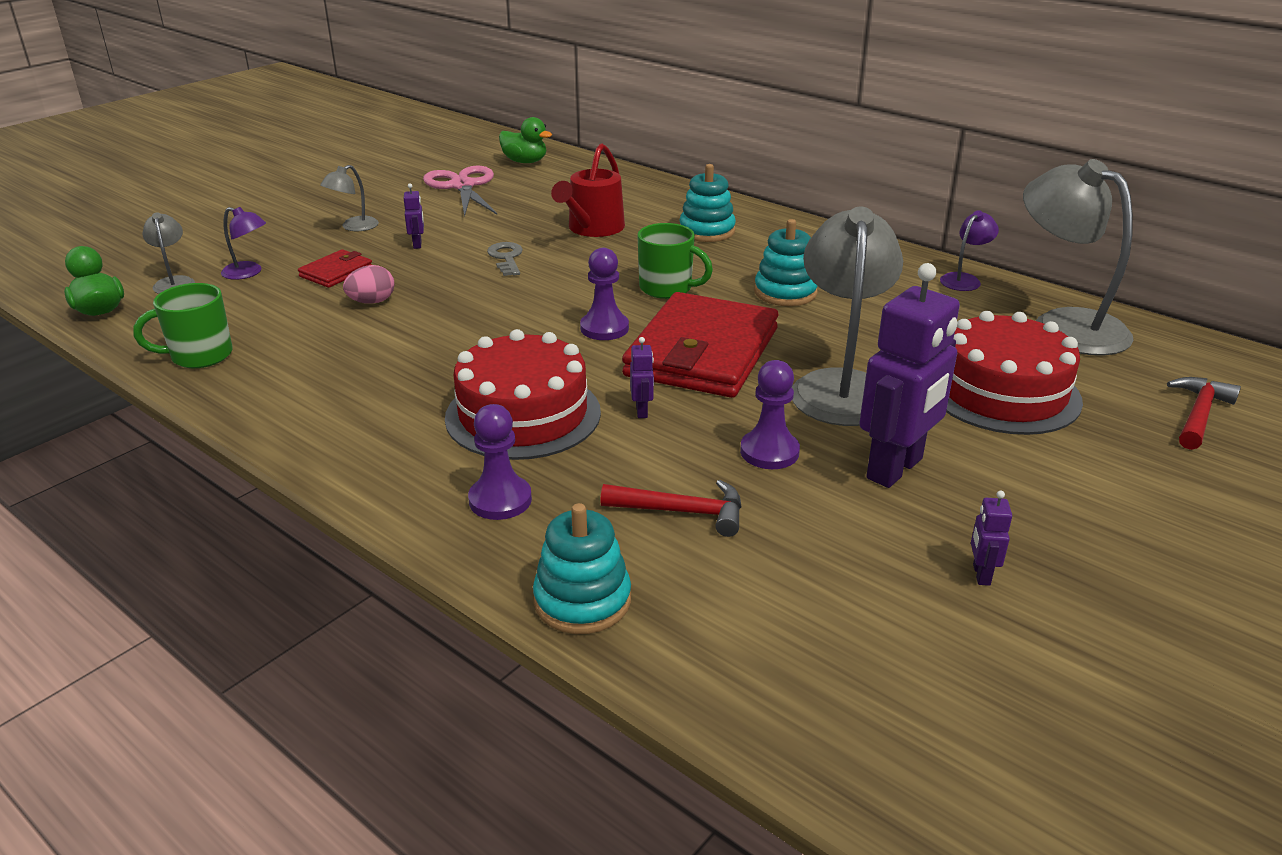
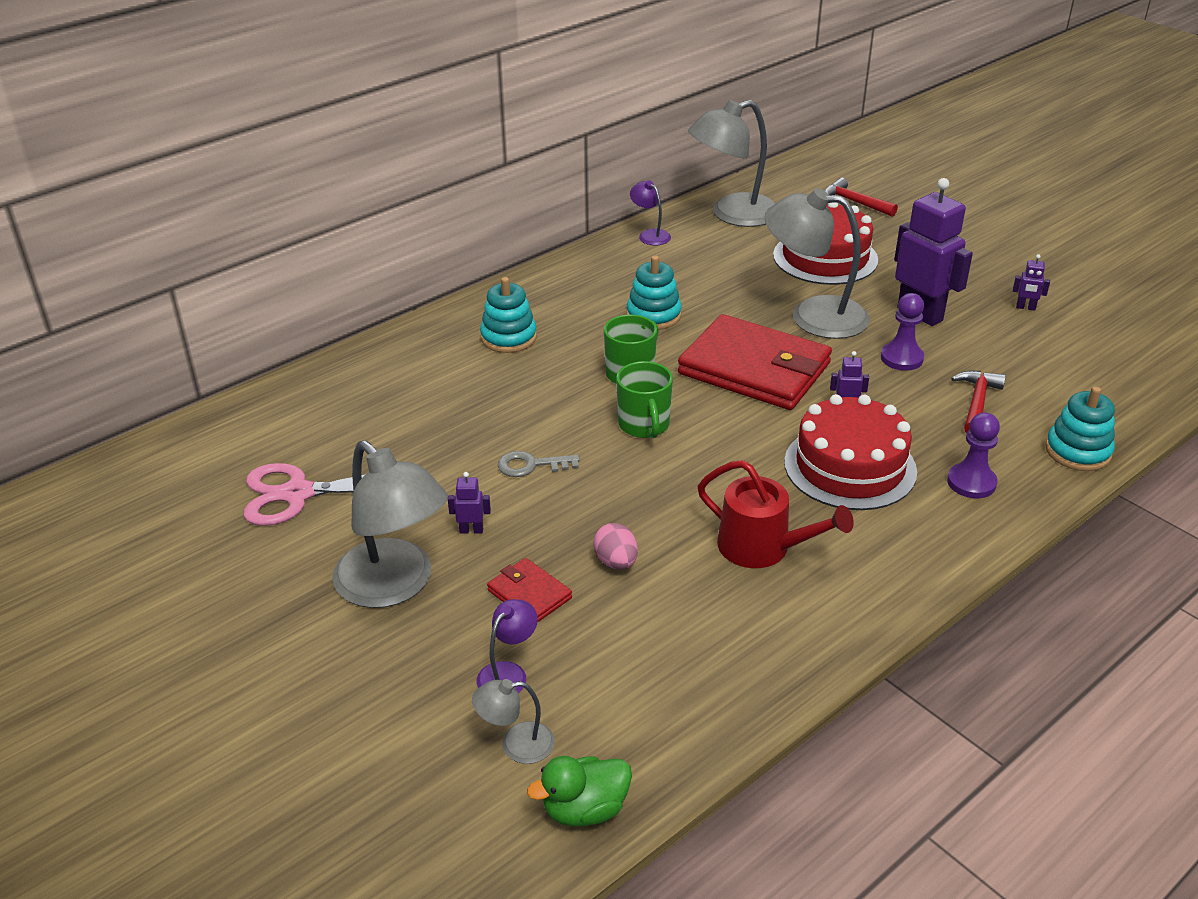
camera: 80 degrees left, 5 degrees up
(200, 356) = (722, 690): green mug -> green mug (644, 425)
(354, 227) = (395, 586): grey lamp -> grey lamp, size x2.16
(525, 162) = (239, 441): green duck -> none
(593, 228) = (475, 404): red watering can -> red watering can (762, 547)
(604, 328) = (703, 414): purple pawn -> none

